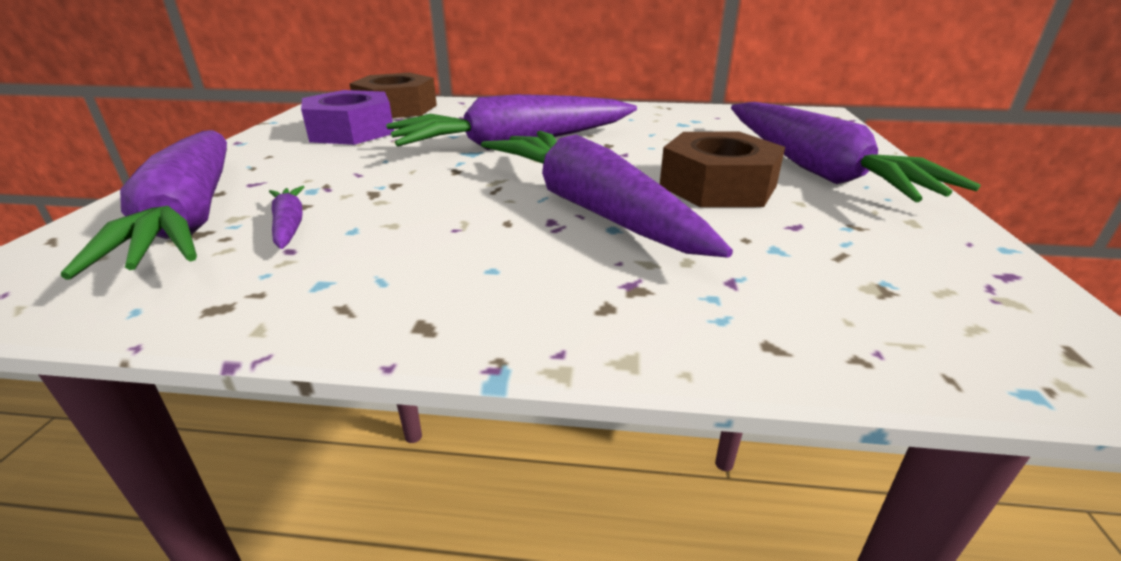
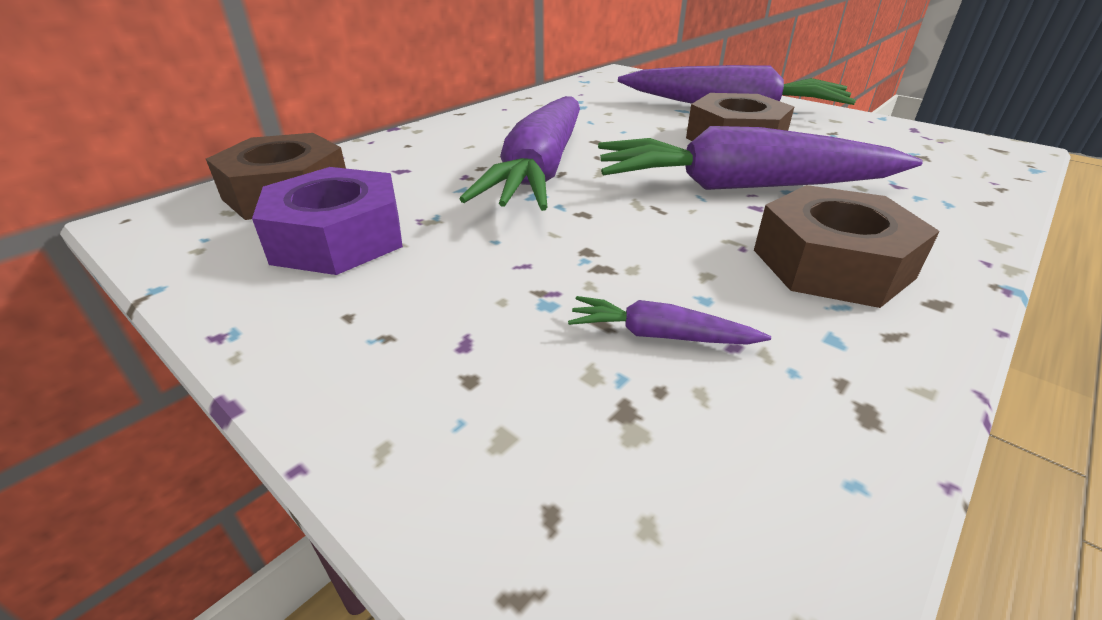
camera: 55 degrees left, 5 degrees up
(190, 218) = (559, 415): purple carrot -> none
(459, 267) = (831, 264): none -> brown nut

